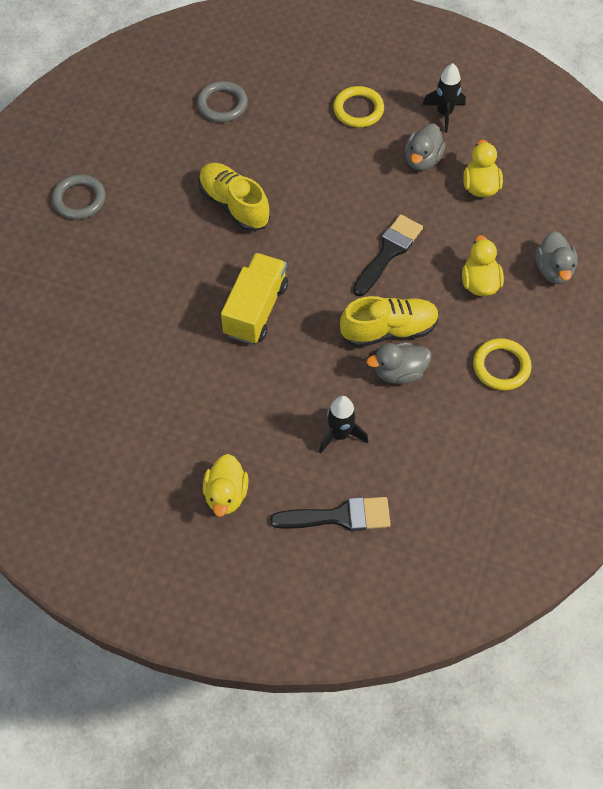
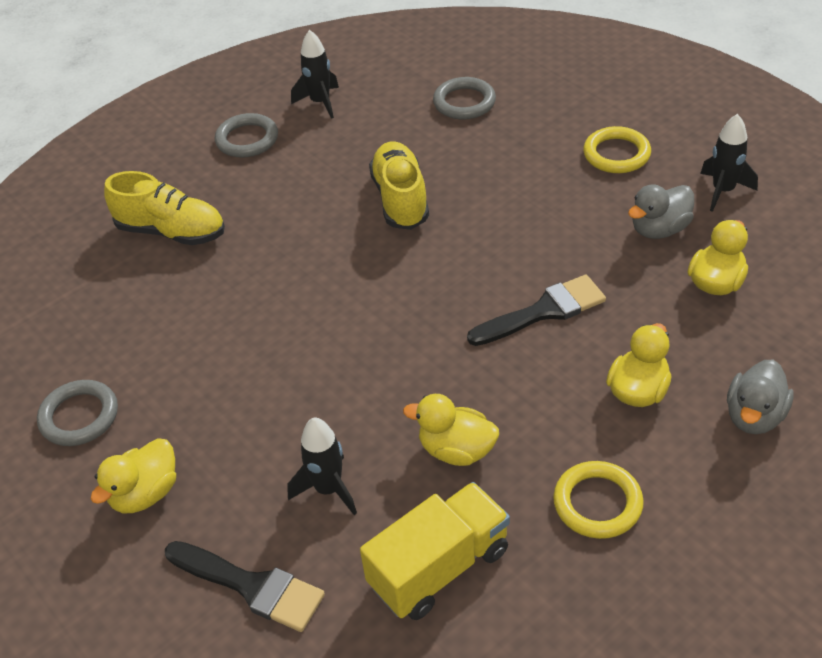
camera: 35 degrees right, 15 degrees down
(112, 145) = (320, 102): none -> black rocket
(136, 466) = (79, 416): none -> grey ring
(256, 309) = (340, 311): yellow truck -> yellow truck (439, 568)
(389, 330) = (479, 397): yellow shoe -> yellow shoe (171, 231)
(399, 372) = (456, 450): grey duck -> yellow duck

